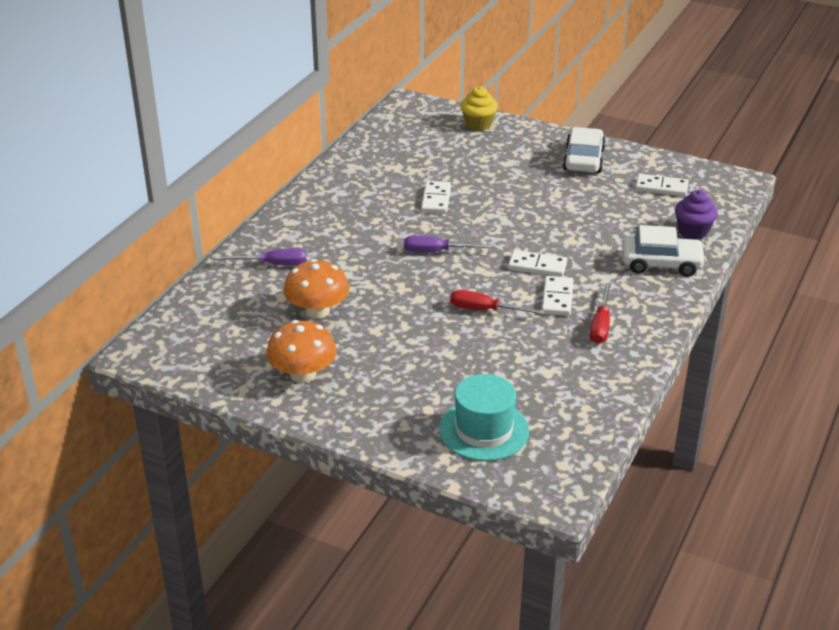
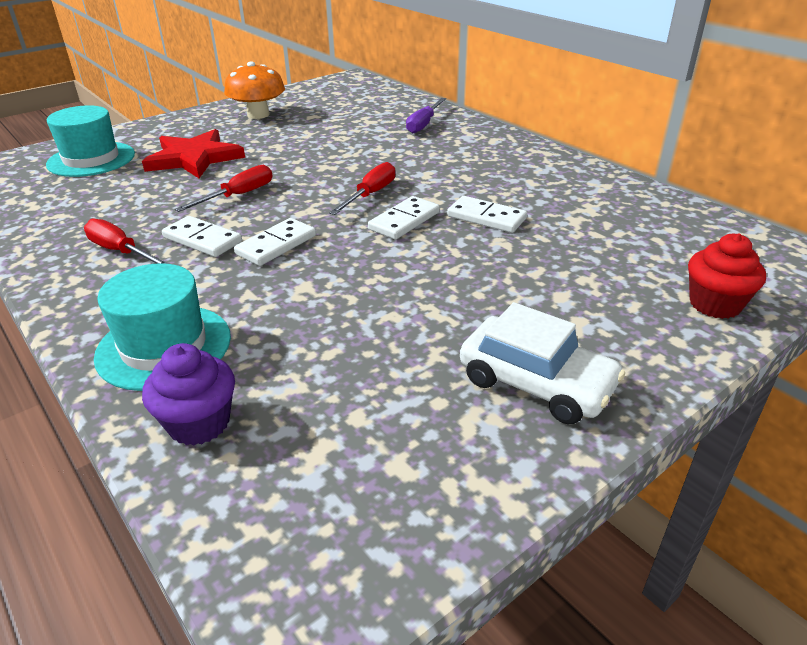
camera: 115 degrees right, 0 degrees up
(317, 311) = (333, 130): orange mushroom -> none
(436, 252) = (370, 194): purple screwdriver -> red screwdriver
(436, 366) = (194, 158): none -> red star
(478, 124) = (715, 304): yellow cupcake -> red cupcake
(661, 188) = (369, 449): white domino -> white domino (404, 221)
(661, 263) = (164, 346): white car -> turquoise hat

